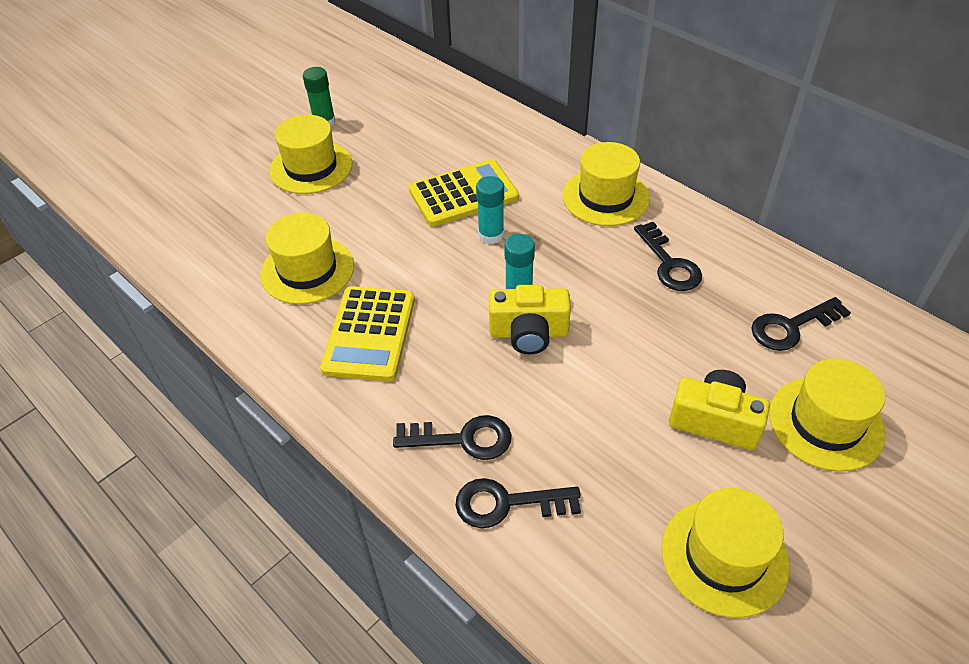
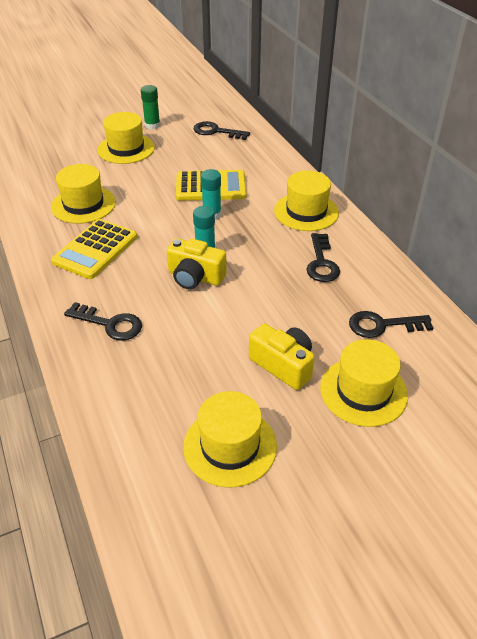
camera: 20 degrees right, 5 degrees down
(506, 503) = (110, 368): black key -> black key (216, 131)

